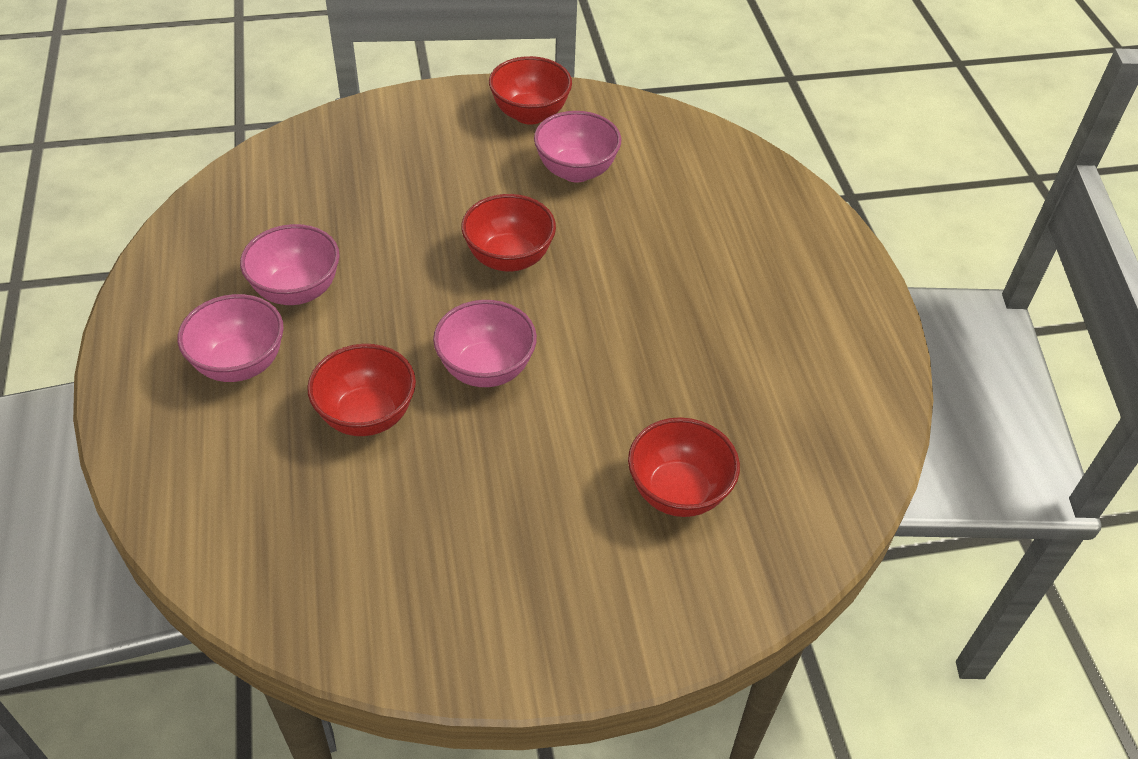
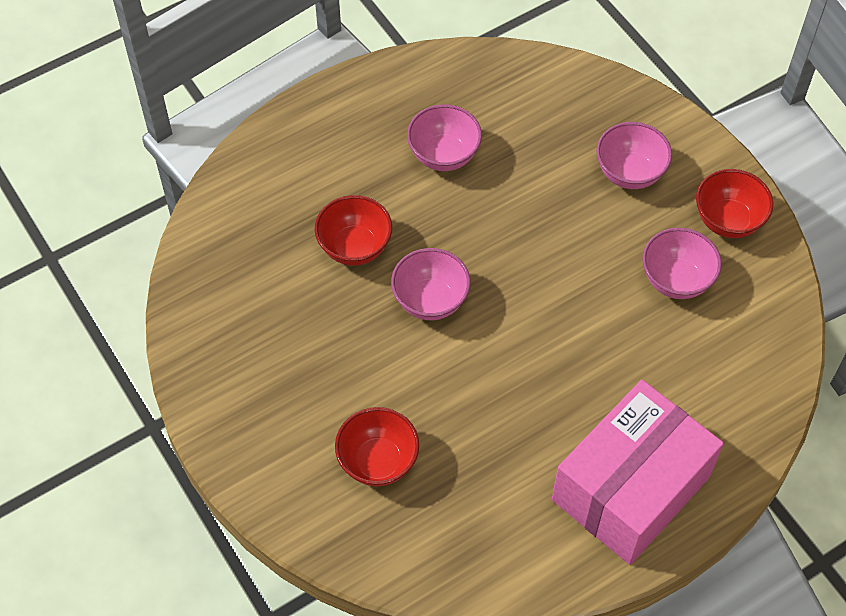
camera: 70 degrees right, 10 degrees up
(240, 364) = (362, 156): pink bowl -> pink bowl (629, 173)
(509, 258) = (548, 272): red bowl -> none
(798, 287) = (630, 488): none -> pink box

